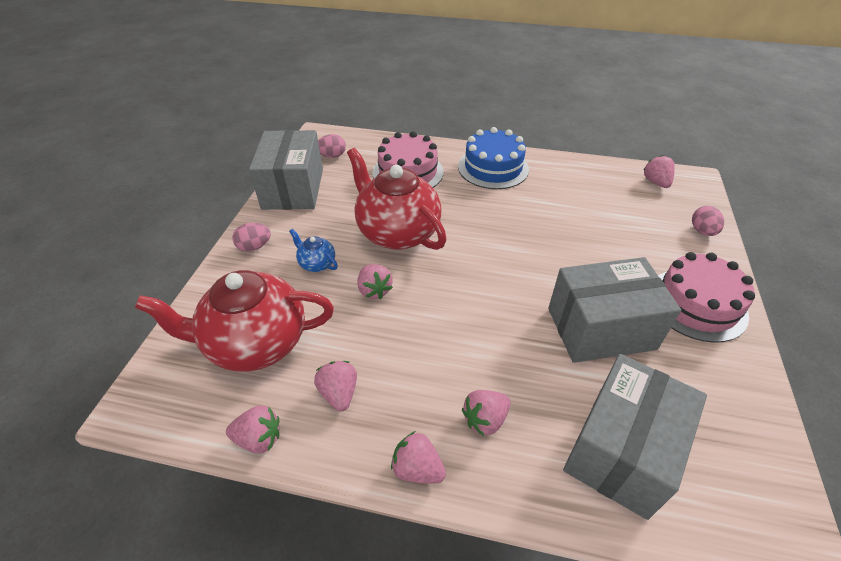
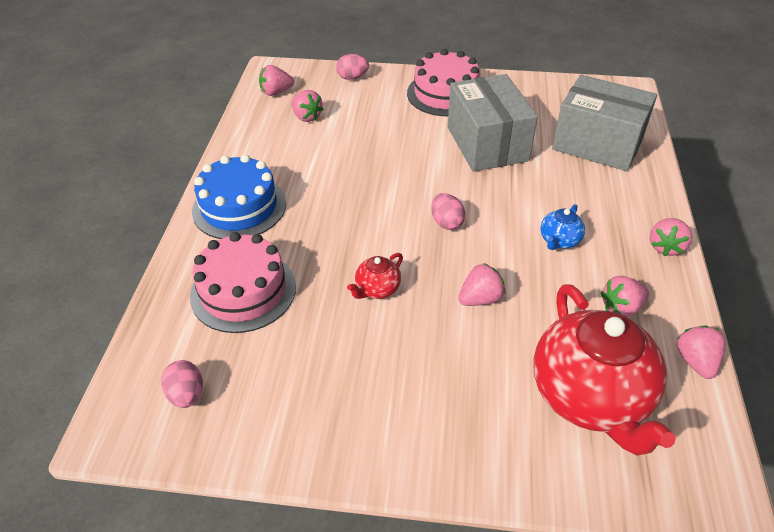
camera: 95 degrees left, 0 degrees up
(254, 247) = (427, 449): pink egg -> pink egg (446, 223)
(293, 189) = (281, 432): grey box -> none
(317, 263) = (448, 363): blue teapot -> blue teapot (559, 241)
(397, 232) = (377, 289): red teapot -> red teapot, size x0.43
(485, 419) = (604, 210): pink strawberry -> pink strawberry (307, 117)

